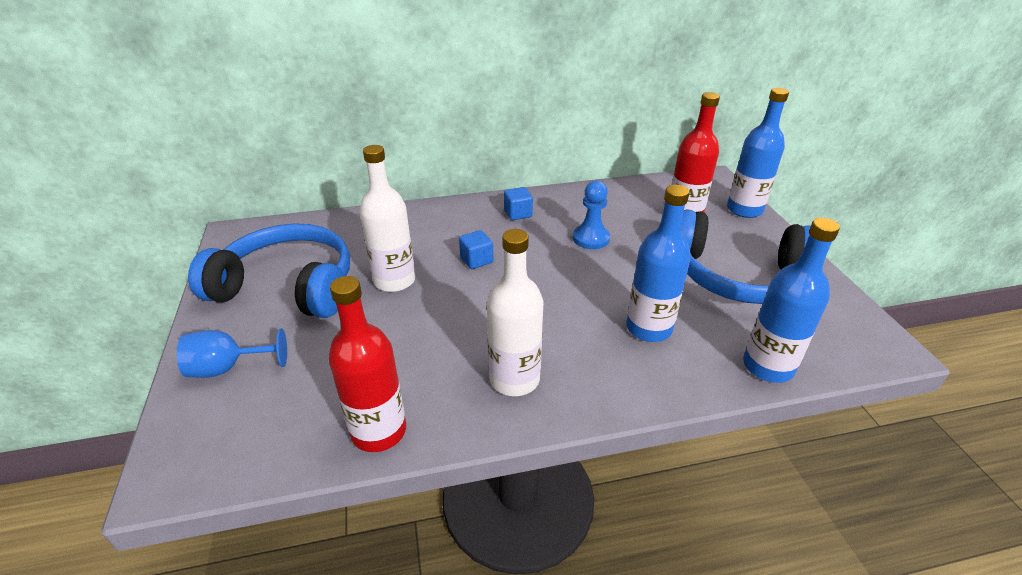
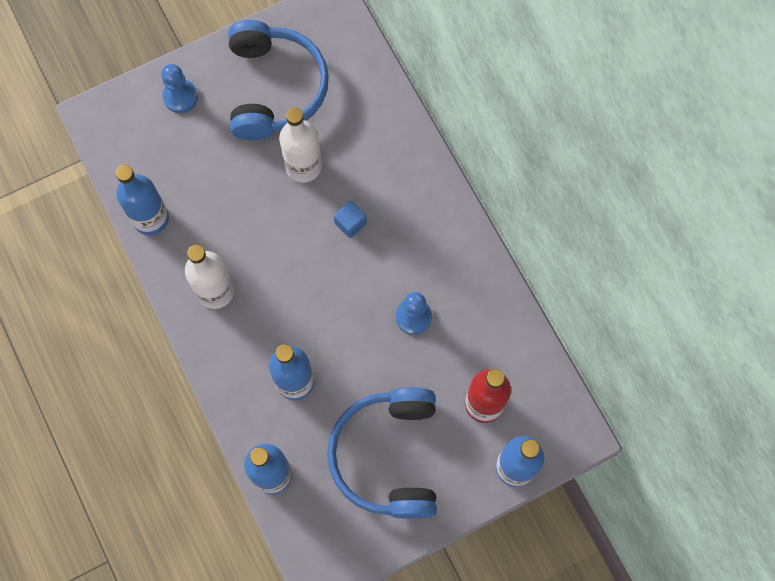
camera: 75 degrees right, 35 degrees up
(228, 368) = (180, 97): blue goblet -> blue pawn
(379, 431) = (151, 218): red bottle -> blue bottle
(518, 213) = (439, 239): blue cube -> none

